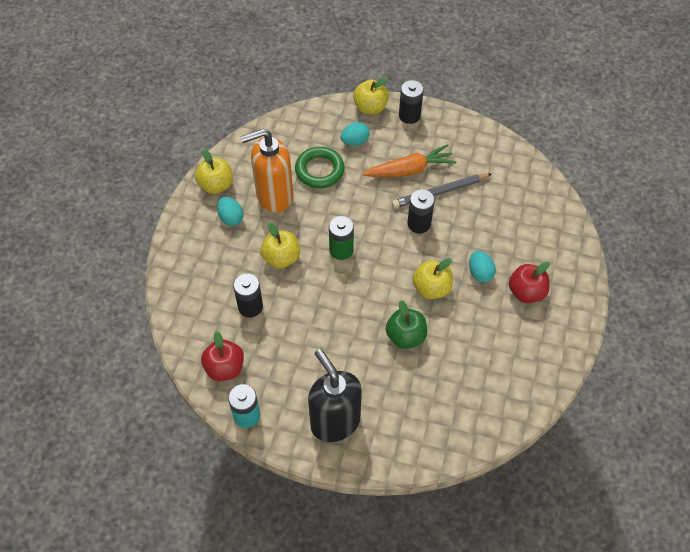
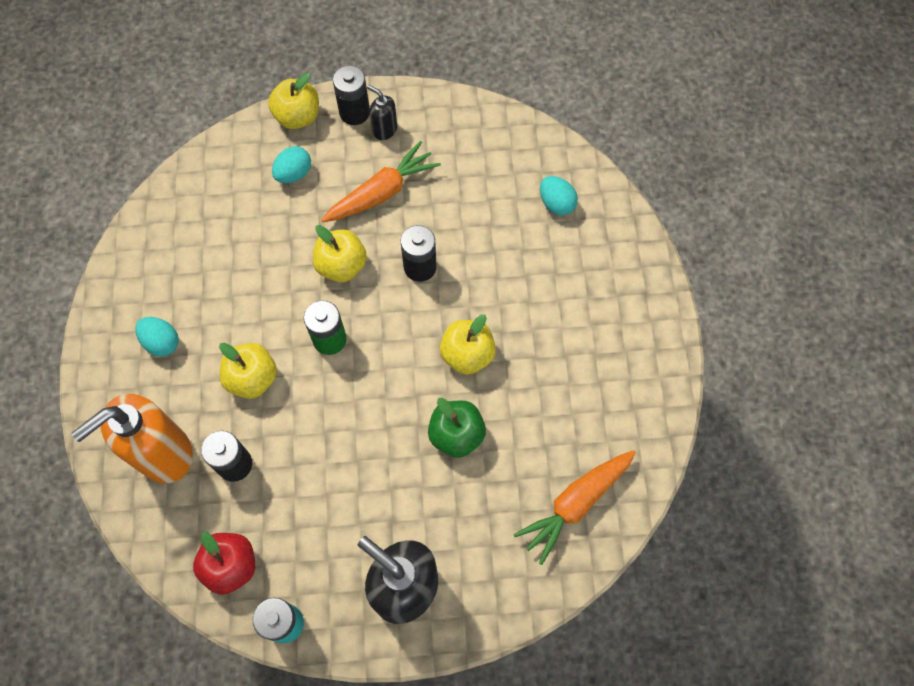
camera: 20 degrees left, 10 degrees up
(216, 185) = (123, 300): yellow apple -> yellow apple (341, 265)
(274, 196) = (210, 290): orange soap dispenser -> orange soap dispenser (163, 453)
(319, 170) = (260, 231): green ring -> none
(426, 132) = (384, 130): none -> black soap dispenser
(439, 192) = (432, 212): grey pencil -> none
(473, 408) = (575, 503): none -> orange carrot
(480, 273) = (522, 311): turquoise egg -> turquoise egg (556, 203)
(526, 292) = (589, 318): red apple -> none

